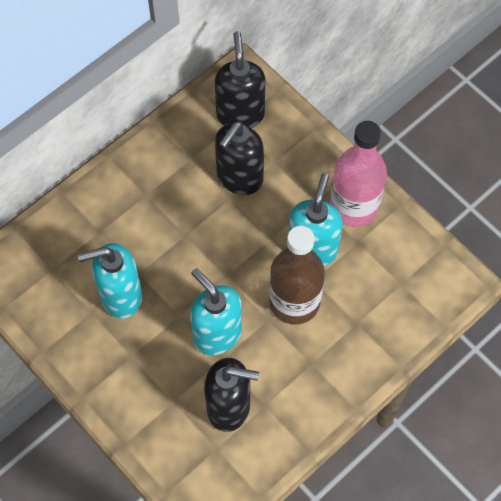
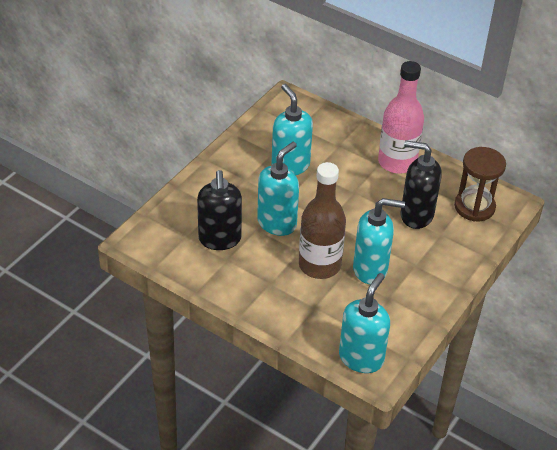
camera: 75 degrees right, 20 degrees down
(240, 114) = (474, 207): black soap dispenser -> brown hourglass
(354, 206) = (421, 291): pink bottle -> pink bottle (397, 162)
(436, 292) = (361, 358): none -> turquoise soap dispenser

